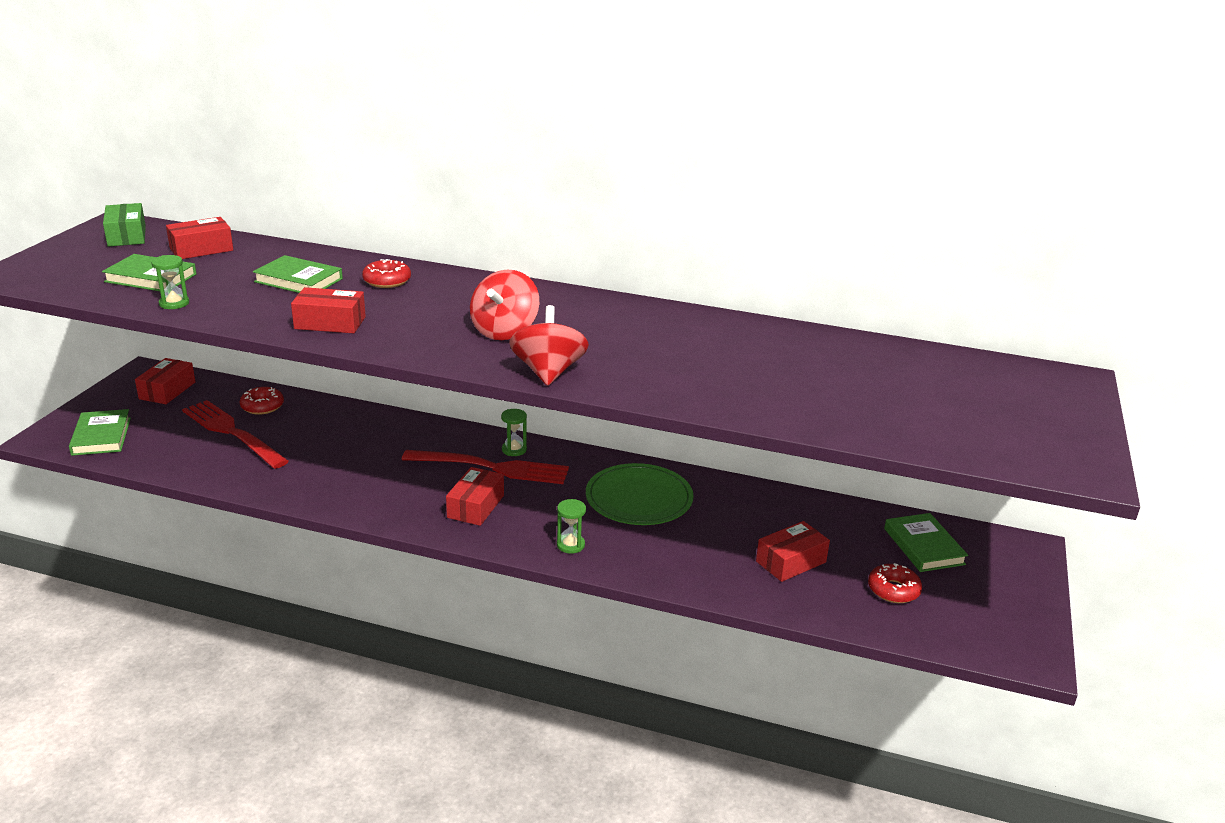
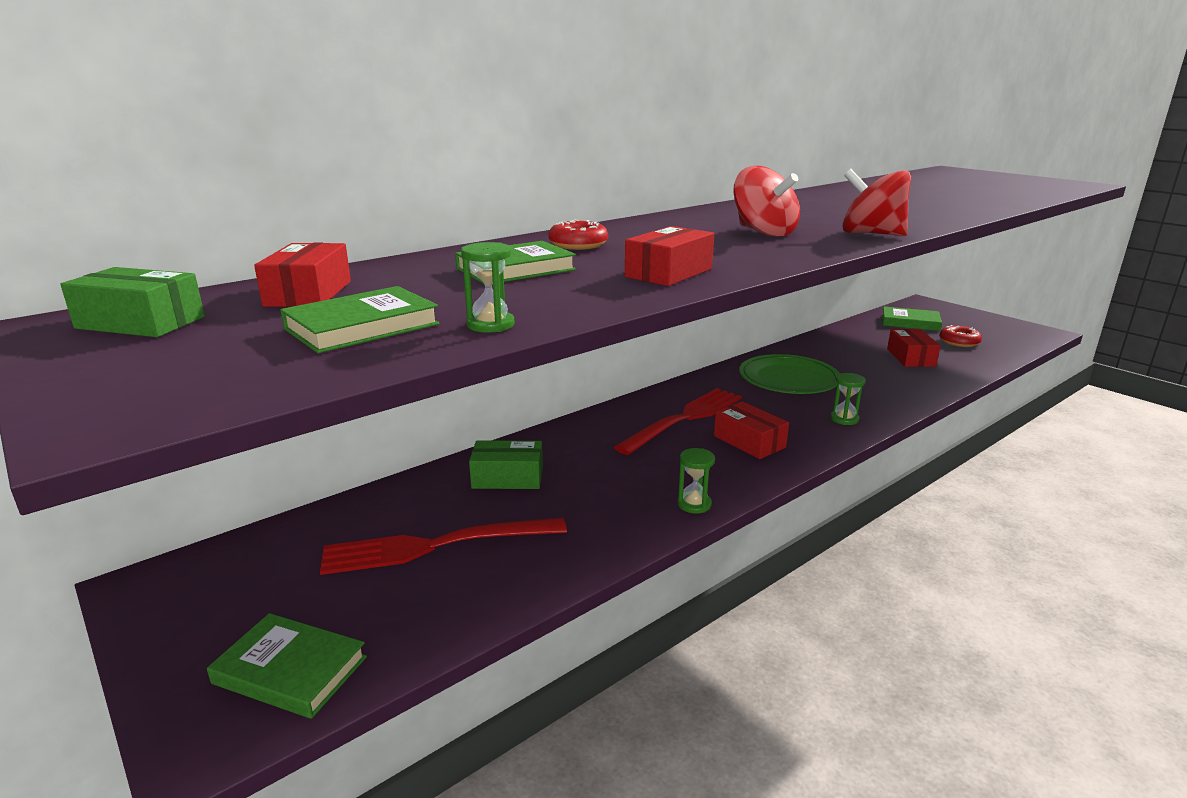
camera: 55 degrees left, 5 degrees down
(167, 390) = (237, 576): red box -> none
(262, 406) = (396, 510): red donut -> none
(332, 427) = (507, 477): none -> green box
(514, 450) = (661, 403): green hourglass -> green hourglass (694, 504)

